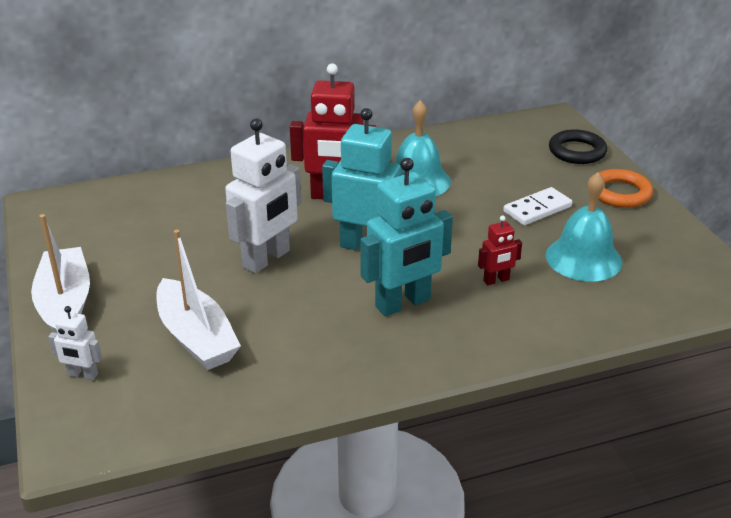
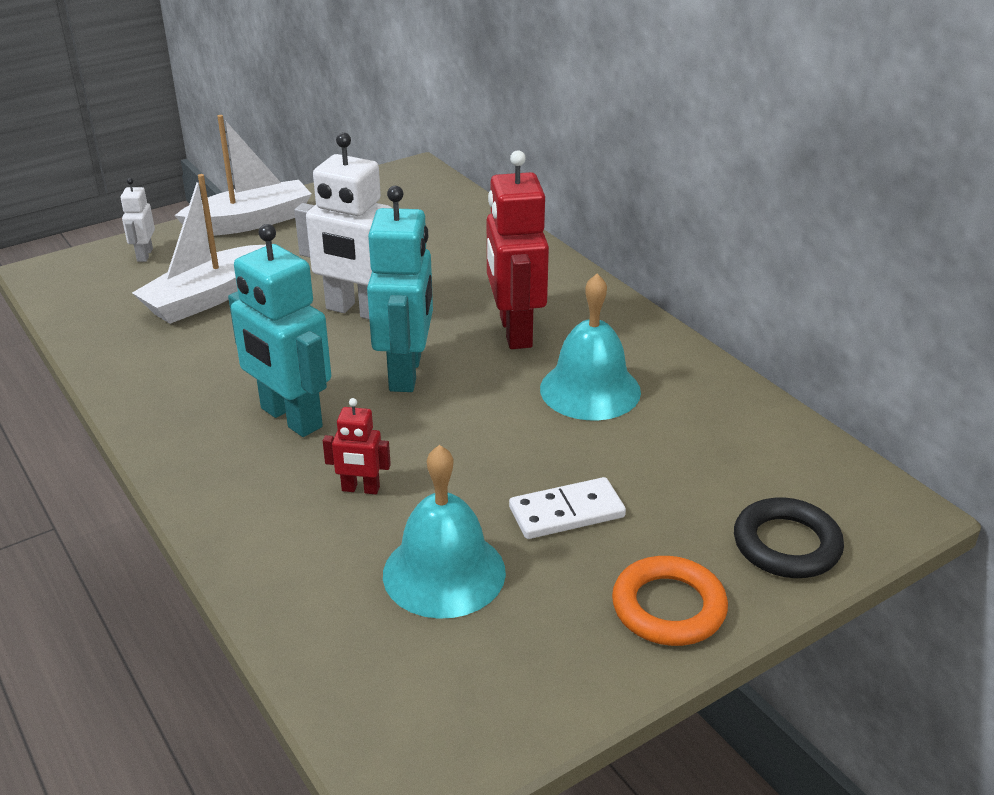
camera: 75 degrees right, 0 degrees up
(496, 280) = (360, 489): red robot -> red robot turned 45 degrees counterclockwise
(537, 209) = (566, 512): white domino -> white domino turned 60 degrees counterclockwise

